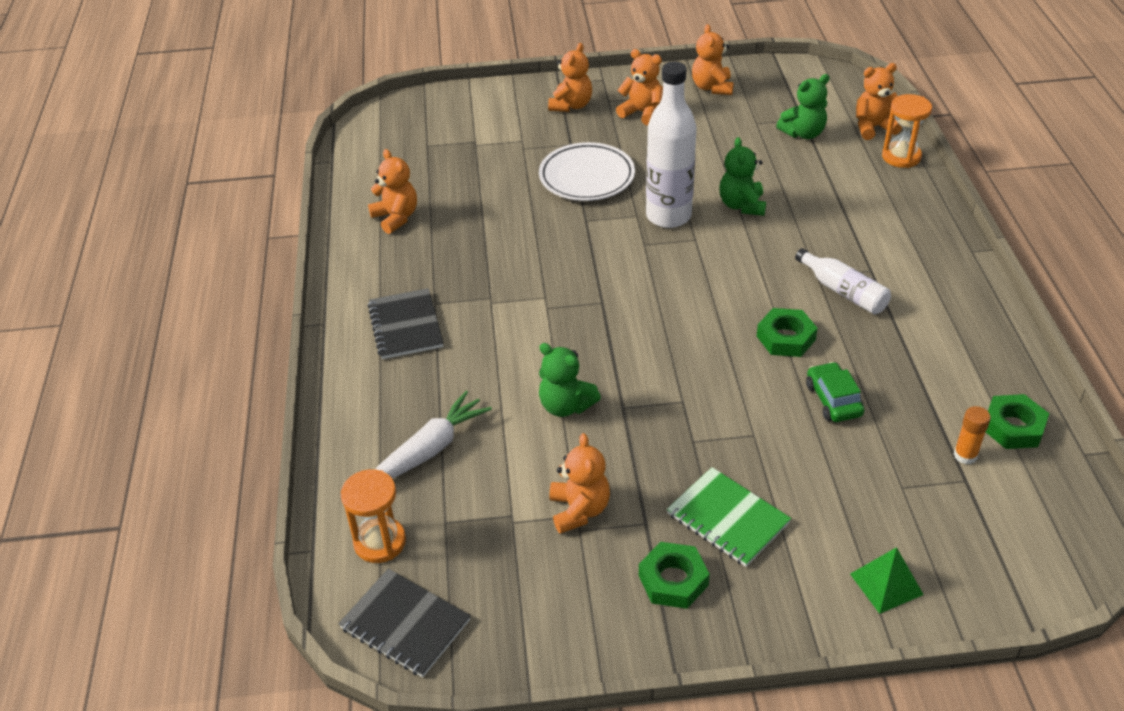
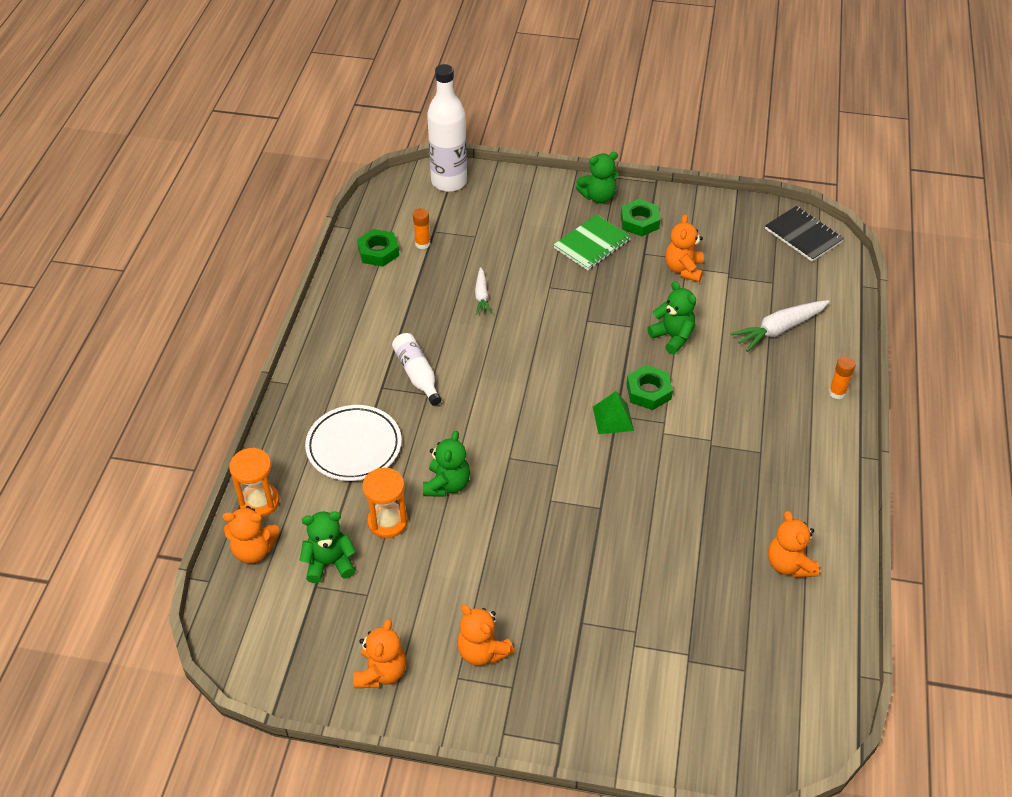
camera: 165 degrees left, 5 degrees up
(349, 386) = (837, 392): none -> orange glue stick
(380, 542) = (817, 280): orange hourglass -> orange hourglass (388, 522)
(406, 326) = (788, 435): black notebook -> none
(571, 105) = (559, 691): orange teddy bear -> none
(587, 177) = (580, 565): white plate -> white plate (354, 446)
(668, 216) = (521, 491): white bottle -> white bottle (449, 182)
(728, 518) = (592, 244): green notebook -> green notebook turned 75 degrees clockwise
(759, 614) = (598, 197): none -> green teddy bear
(786, 338) = (486, 347): green nut -> green nut (648, 391)
(833, 400) = (482, 296): green car -> white carrot
(886, 584) = (519, 194): green pyramid -> green pyramid (613, 418)

